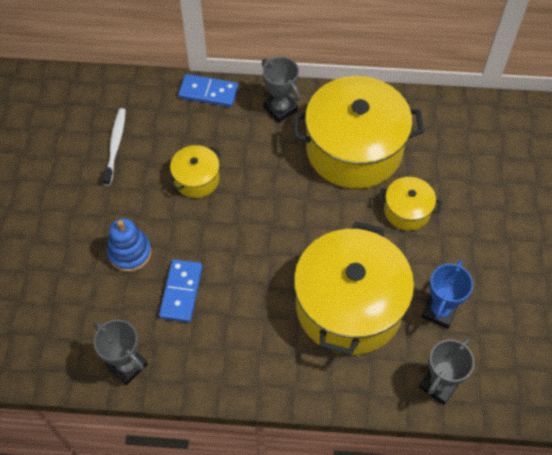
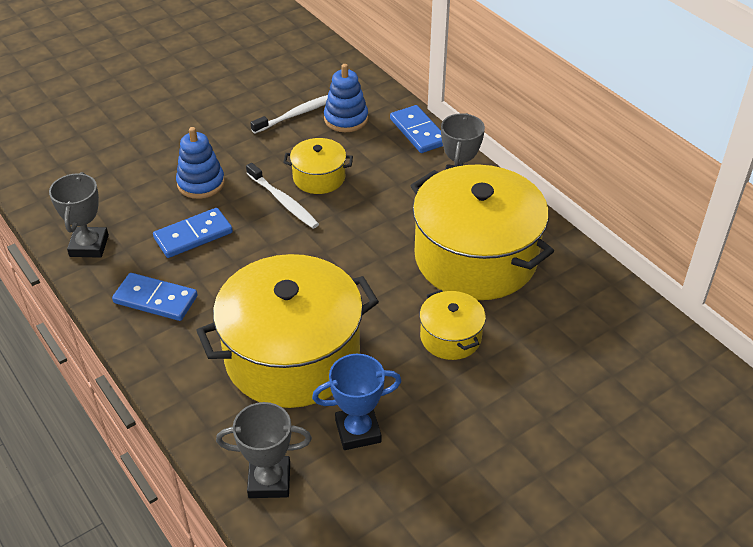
camera: 50 degrees right, 15 degrees down
(151, 122) = (346, 119): none -> blue stacking toy
(200, 215) = (283, 201): none -> white toothbrush
(224, 354) = (155, 299): none -> blue domino

